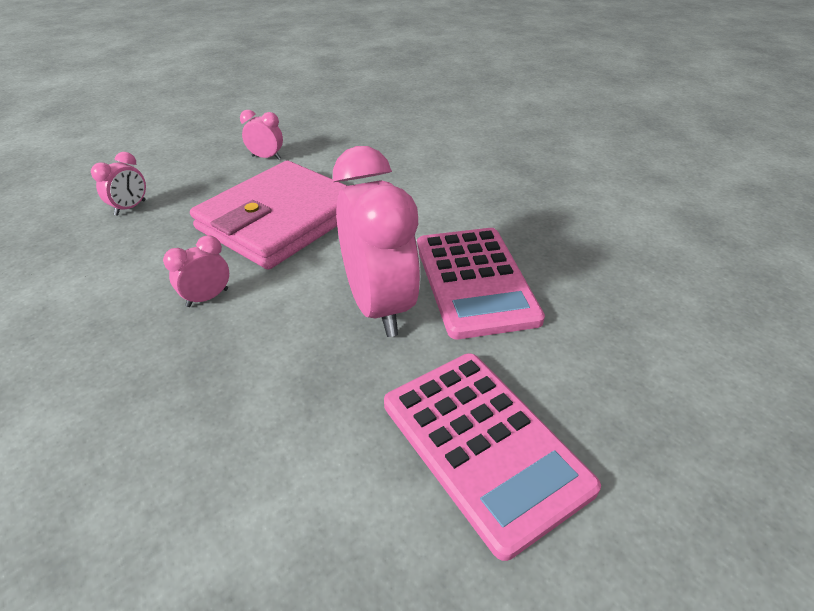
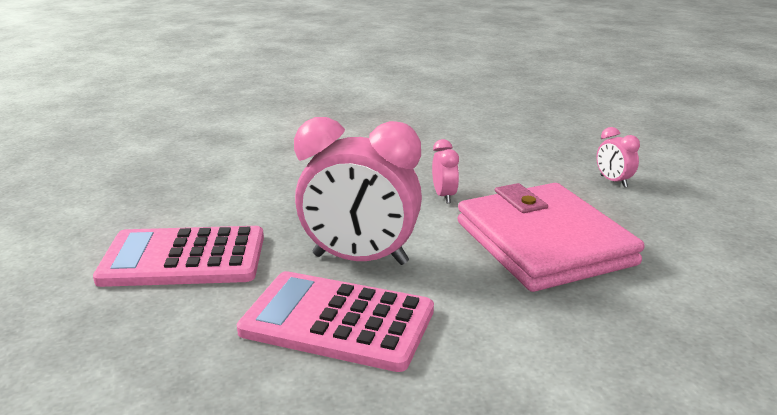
camera: 120 degrees right, 15 degrees down
(266, 157) = (709, 261): pink clock -> none

